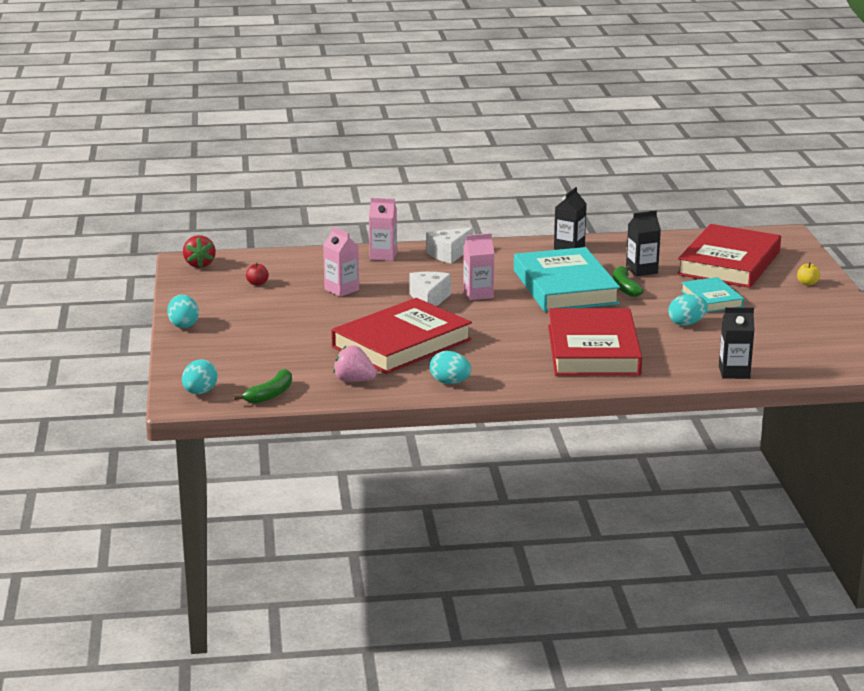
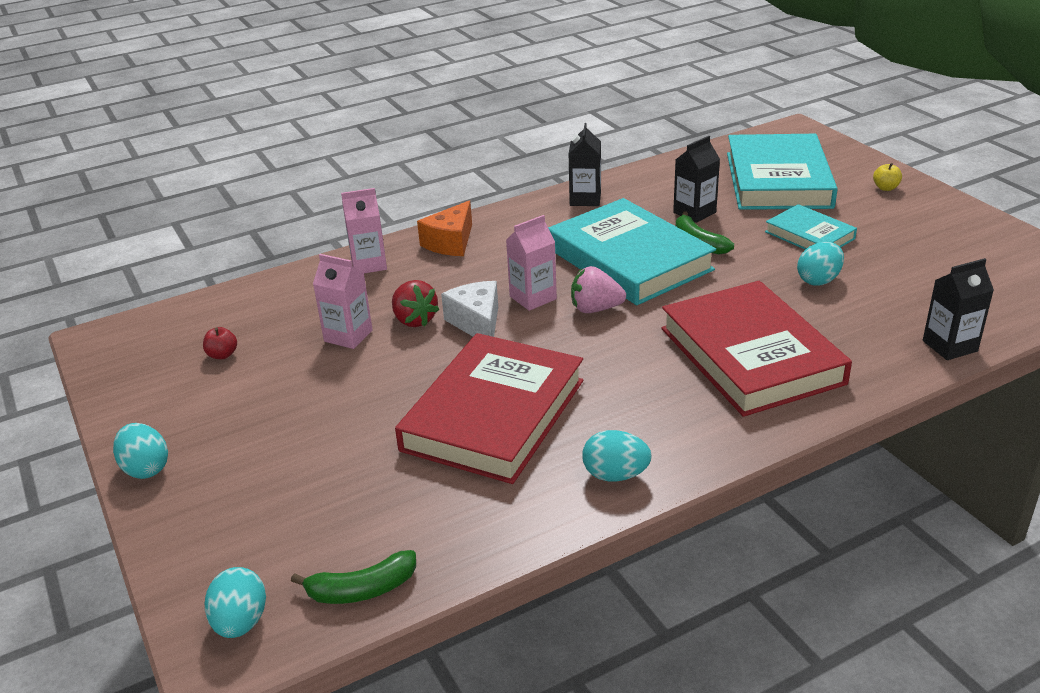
camera: 20 degrees left, 10 degrees up
(199, 264) = (120, 341): red strawberry -> red strawberry (414, 320)
(270, 394) = (362, 589): green banana -> green banana turned 60 degrees clockwise
(354, 381) = (474, 514): pink strawberry -> pink strawberry (595, 309)
(449, 254) = (450, 242): white cheese -> orange cheese
(729, 263) = (778, 180): red book -> turquoise book

